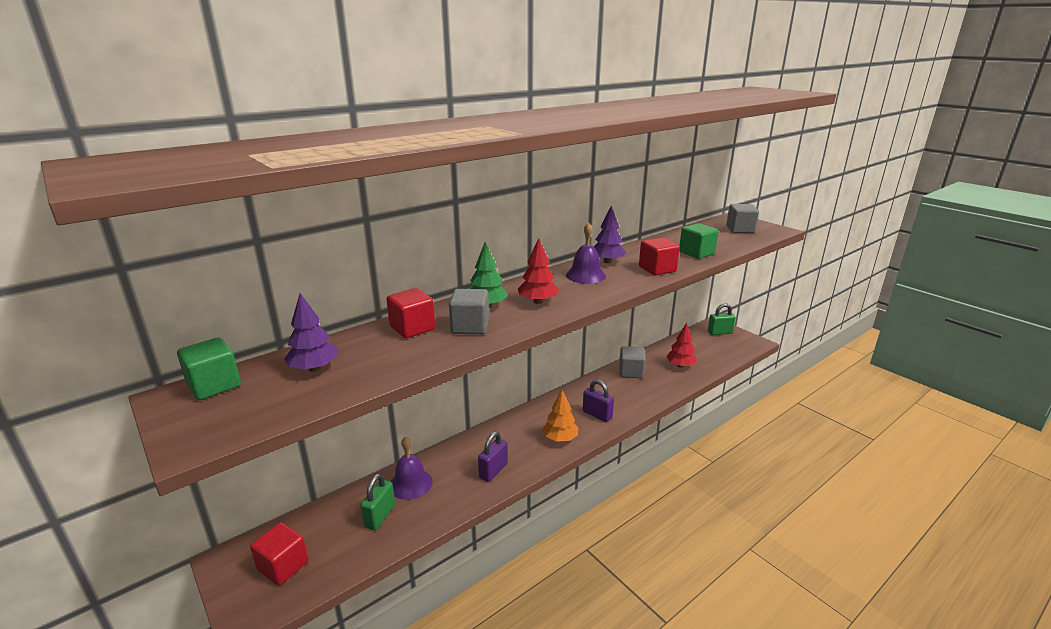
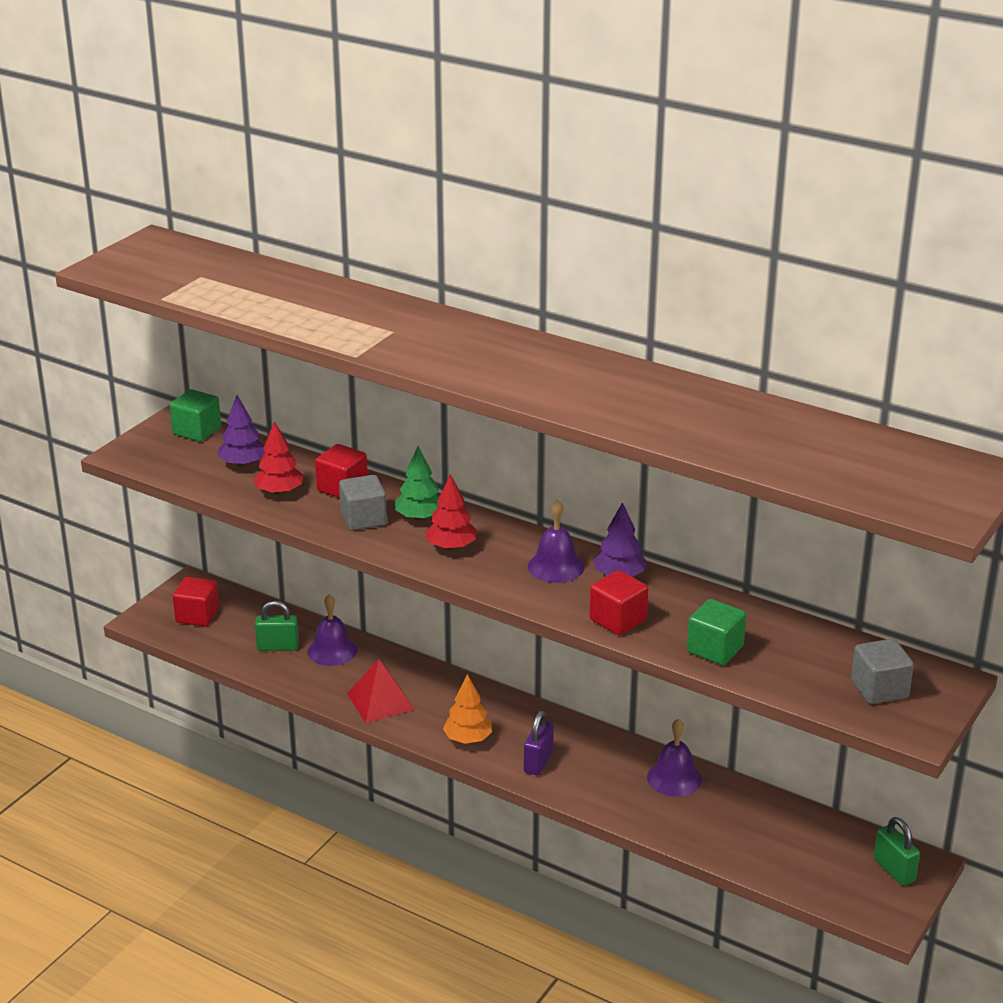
camera: 70 degrees right, 5 degrees up
(493, 471) = (380, 701): purple padlock -> red pyramid
(631, 372) = (674, 778): grey cube -> purple bell
(680, 365) = (732, 829): red tree -> red tree (279, 492)

